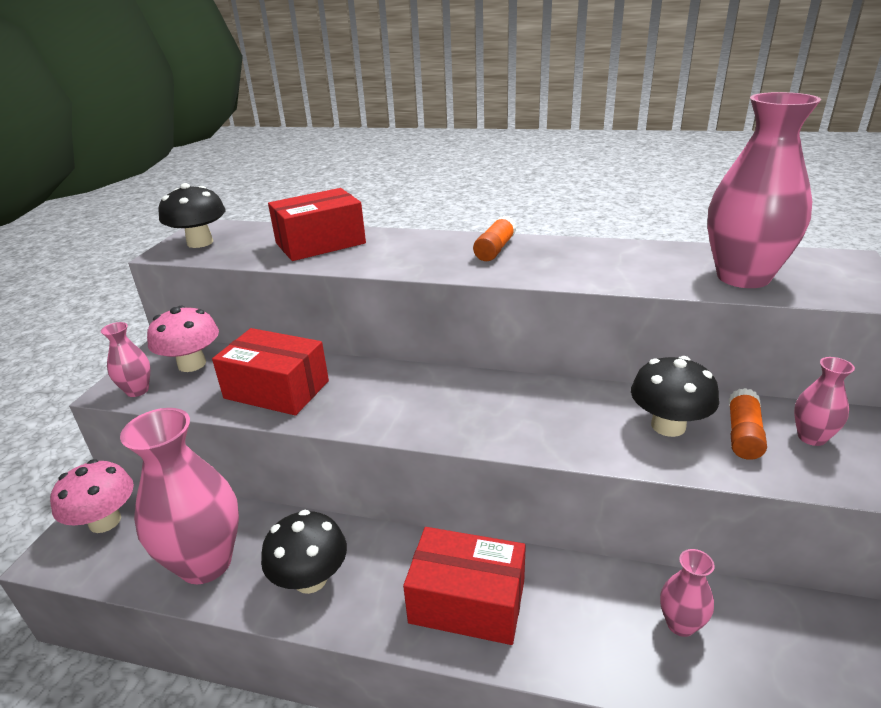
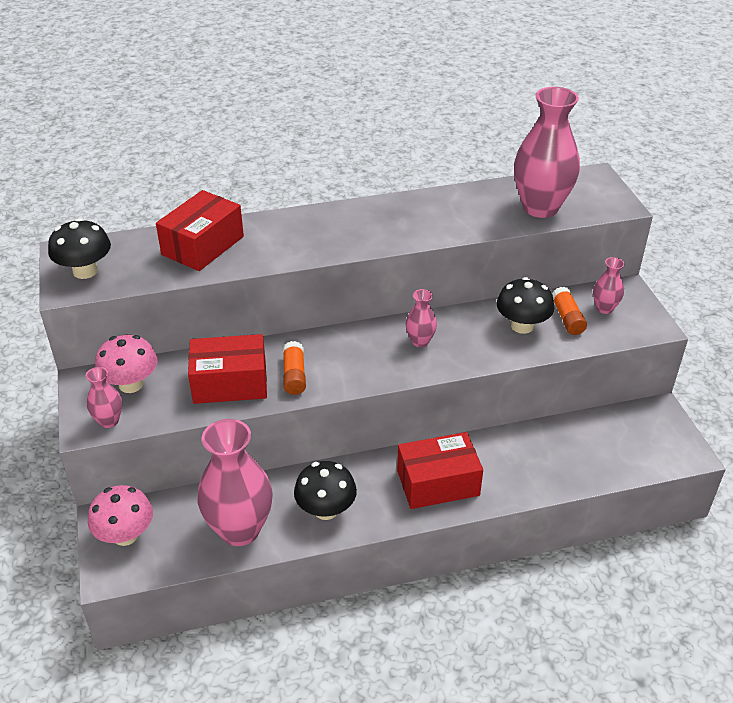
camera: 30 degrees left, 10 degrees up
(495, 249) = (355, 219): orange glue stick -> orange glue stick (294, 375)
(680, 624) = (564, 447): pink vase -> pink vase (420, 341)

